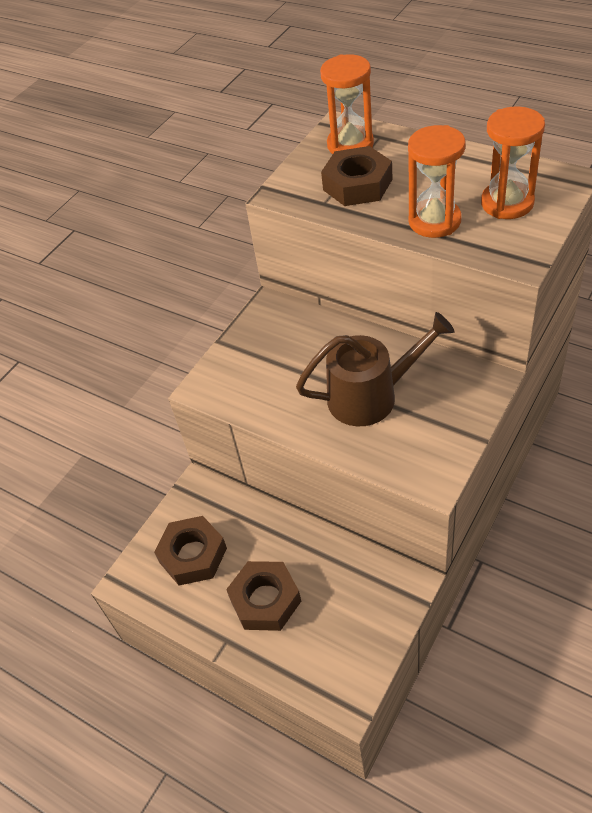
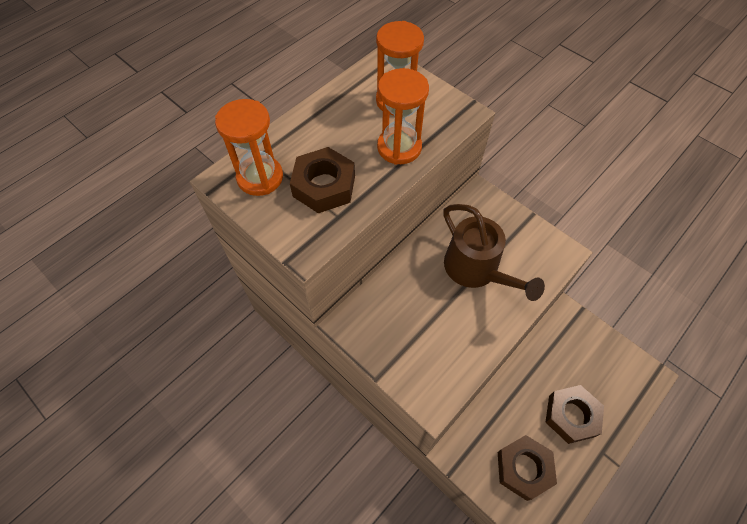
camera: 85 degrees left, 10 degrees up
(372, 395) = (476, 270): brown watering can -> brown watering can turned 150 degrees clockwise

